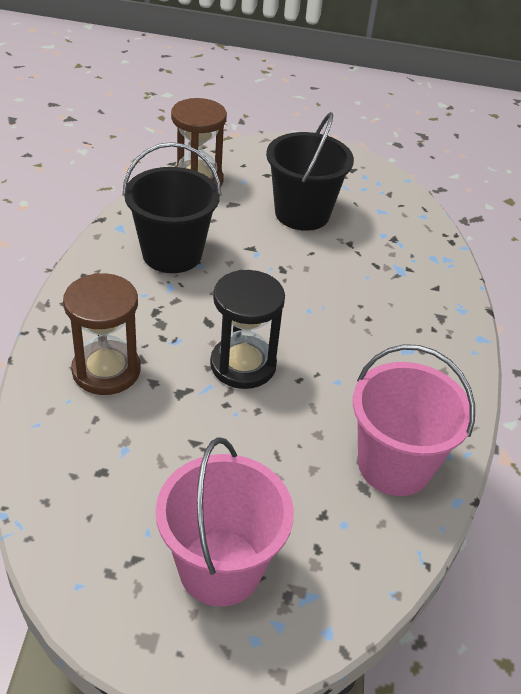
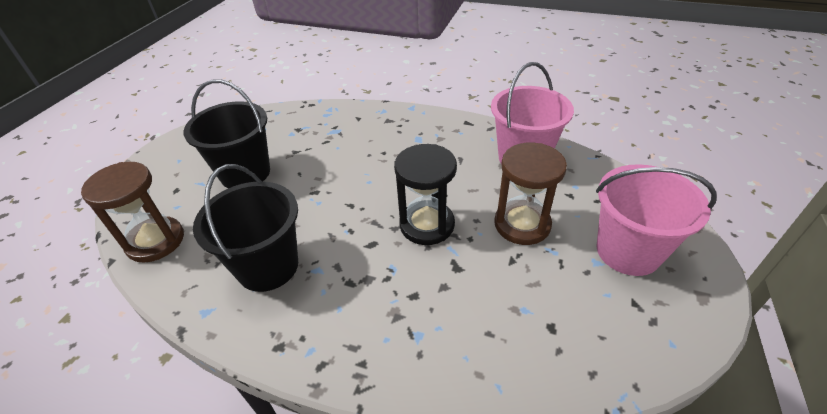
camera: 75 degrees left, 0 degrees up
(106, 370) = (427, 324): brown hourglass -> brown hourglass (522, 224)

